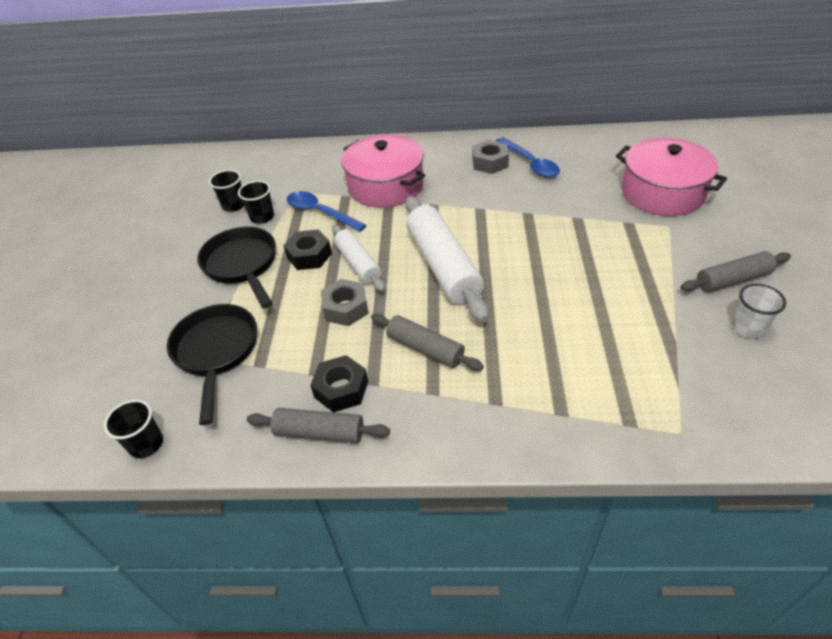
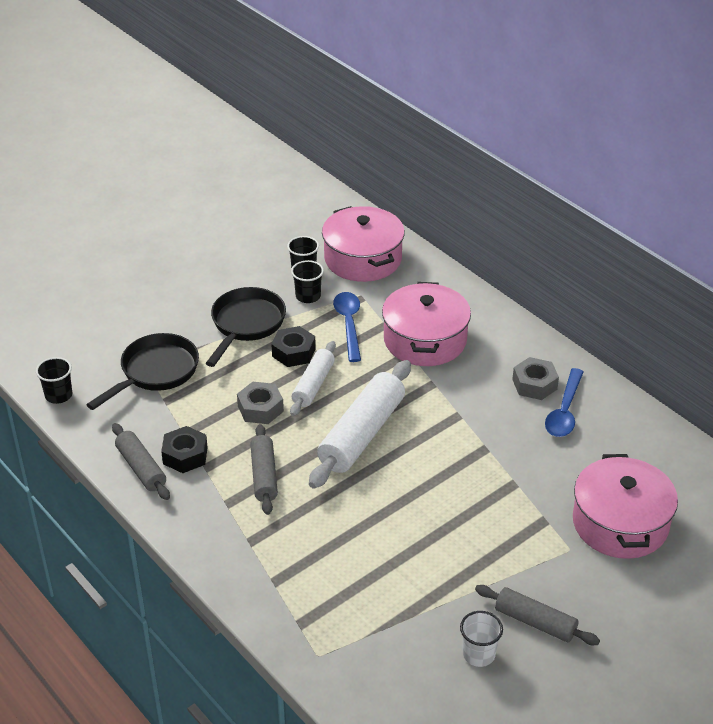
camera: 45 degrees right, 5 degrees down
(266, 172) = (363, 259): none -> pink pot

